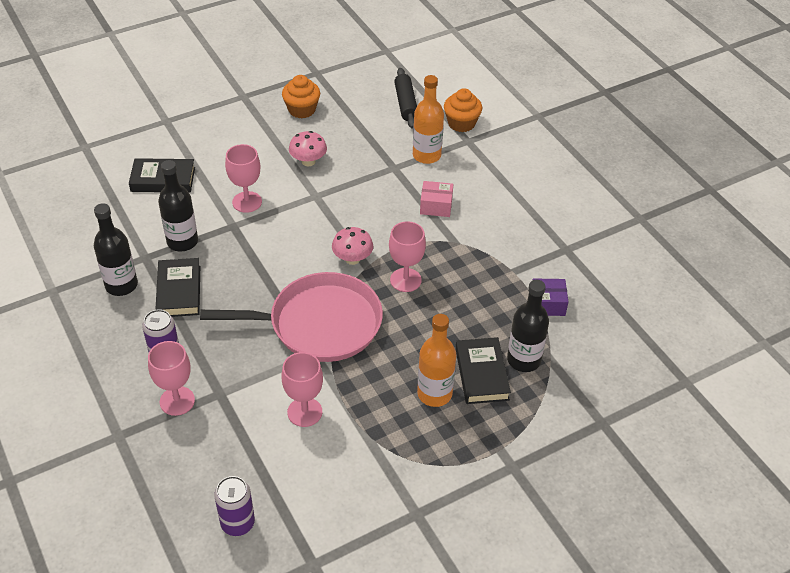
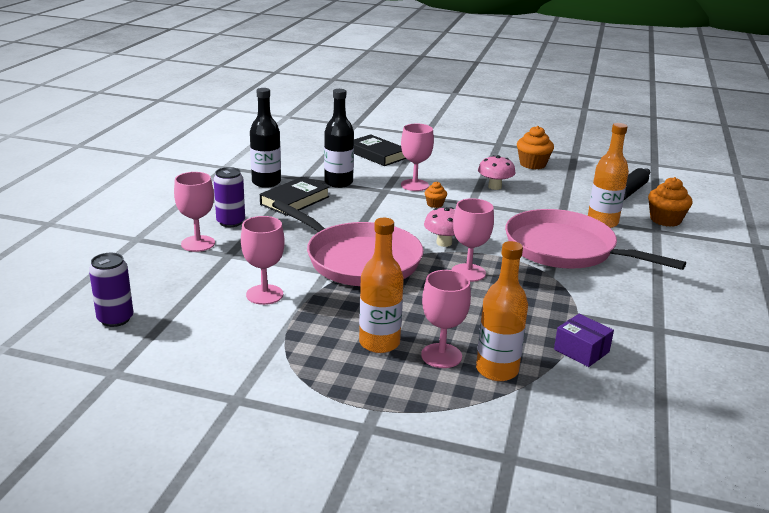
camera: 45 degrees right, 20 degrees down
(291, 216) = (435, 204): none -> orange cupcake
(436, 206) = (565, 249): pink box -> pink pan
(481, 374) = (441, 356): black book -> pink goblet
(523, 360) = (497, 370): black bottle -> orange bottle

